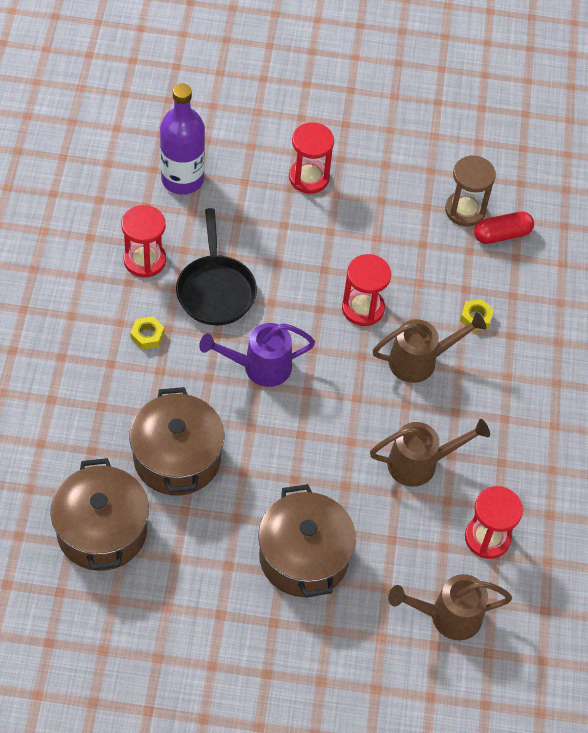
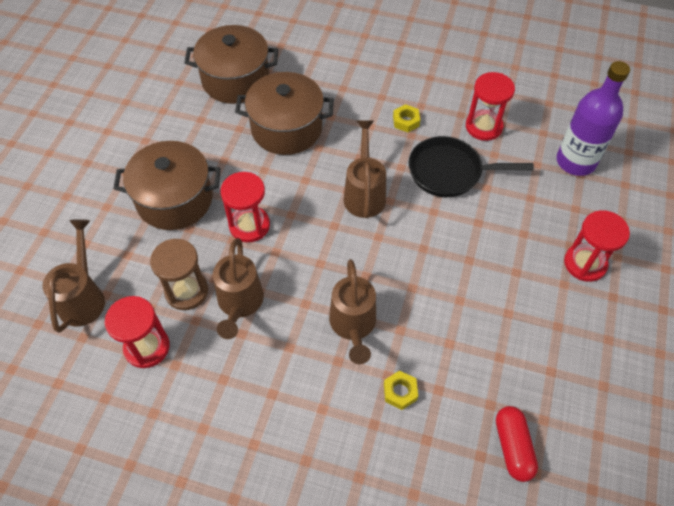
camera: 105 degrees right, 0 degrees up
(260, 367) = (364, 194): purple watering can -> brown watering can
(363, 308) = (420, 285): red hourglass -> red hourglass (249, 225)
(465, 210) = (548, 412): brown hourglass -> brown hourglass (186, 291)

